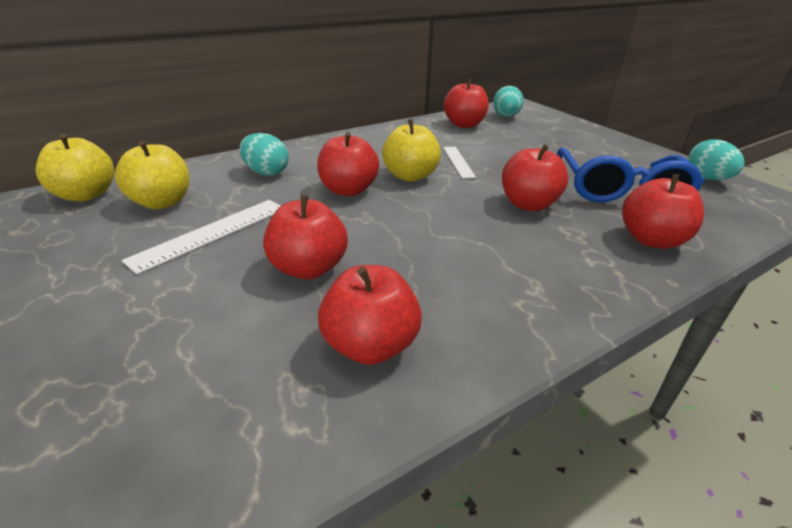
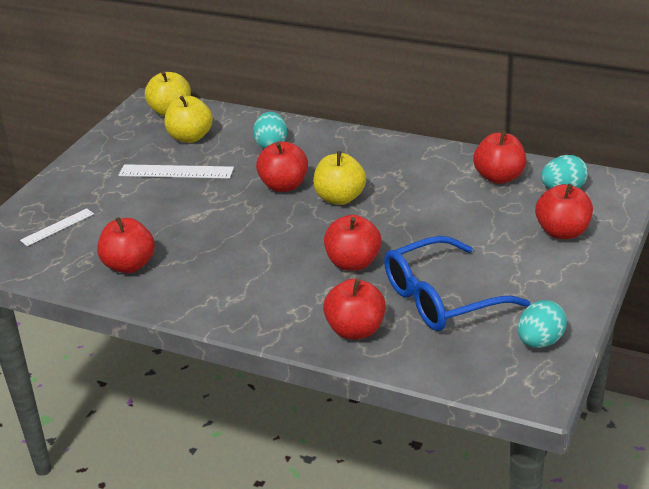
camera: 60 degrees right, 0 degrees up
(308, 268) = (174, 218): red apple -> red apple (562, 232)
(458, 162) = (398, 207): white ruler -> white ruler (57, 227)

